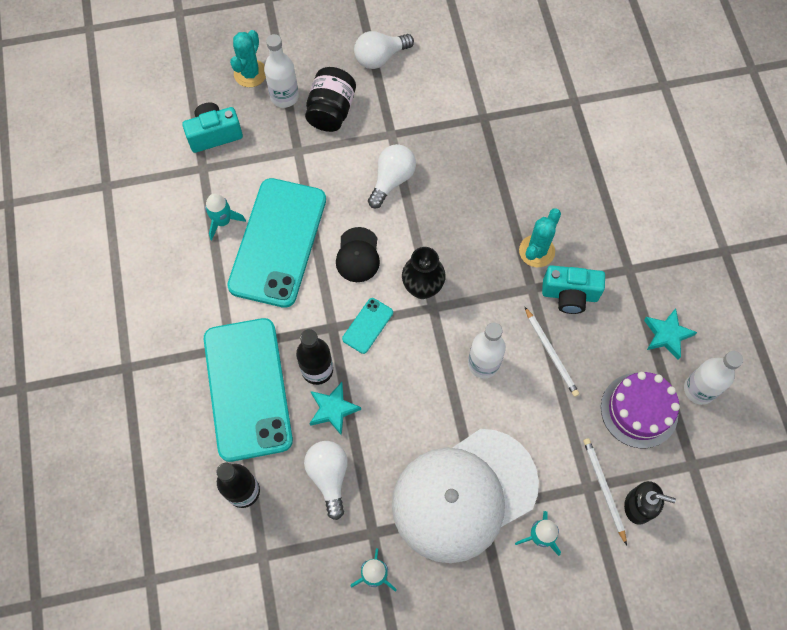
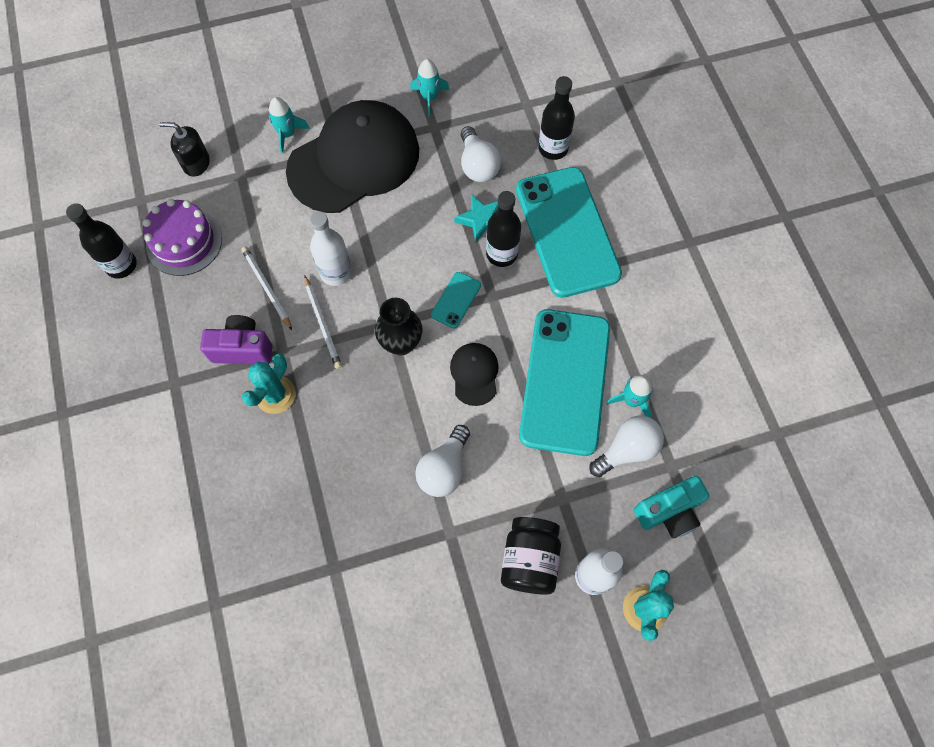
camera: 175 degrees right, 0 degrees up
(380, 57) = (475, 651): white light bulb -> white light bulb (627, 450)
(464, 494) = (354, 160): white cap -> black cap
(569, 295) = (242, 348): turquoise camera -> purple camera
(604, 489) = (226, 174): white pencil -> white pencil (323, 323)
(667, 335) = (144, 315): turquoise star -> none
(699, 389) = (121, 265): white bottle -> black bottle

